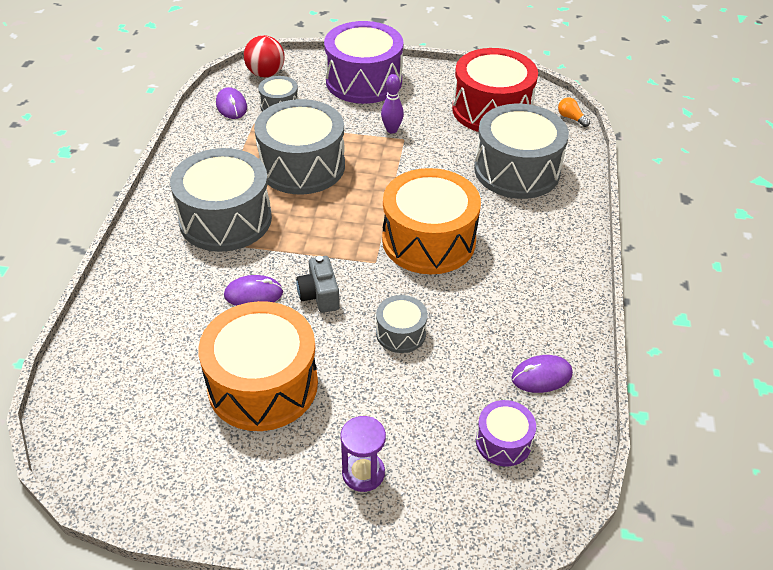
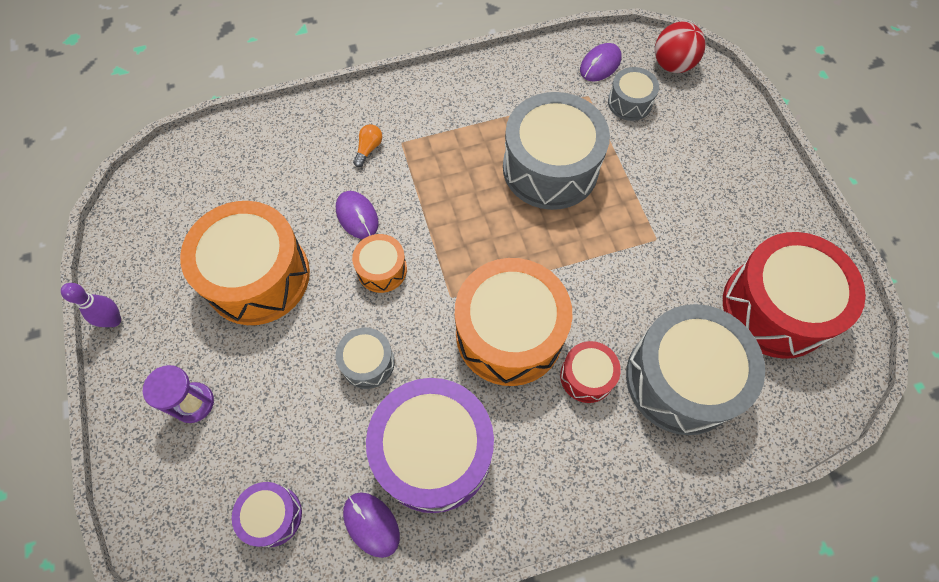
camera: 65 degrees right, 20 degrees up
(225, 219) = (438, 145): grey drum -> none
(319, 295) = (382, 269): grey camera -> orange drum
(364, 81) = (729, 155): purple drum -> purple drum (433, 452)
(391, 130) = (663, 220): purple bowling pin -> purple bowling pin (114, 320)
(488, 213) = (586, 376): none -> red drum
(571, 118) = (829, 407): orange light bulb -> orange light bulb (368, 149)

